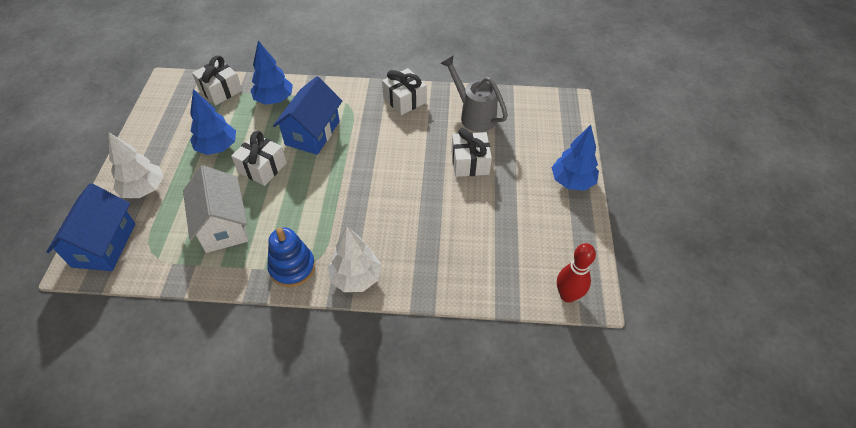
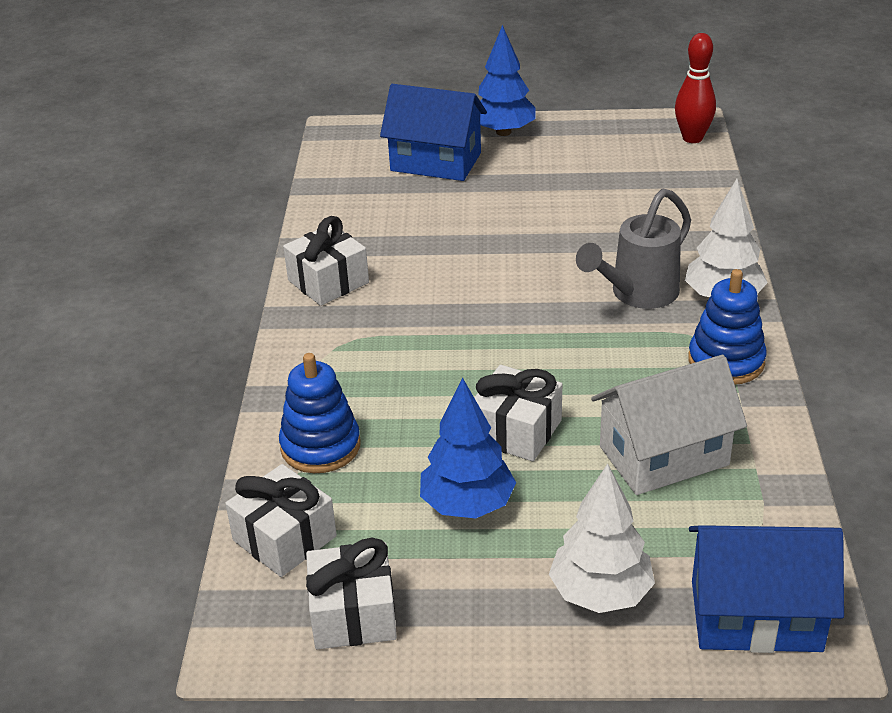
camera: 90 degrees left, 15 degrees down
(274, 100) = (320, 446): blue tree -> blue stacking toy
(312, 133) = (418, 380): blue house -> blue house (436, 162)
(470, 162) = (476, 211): white gift -> white gift (353, 614)
(473, 115) = (368, 211): grey watering can -> grey watering can (637, 294)

